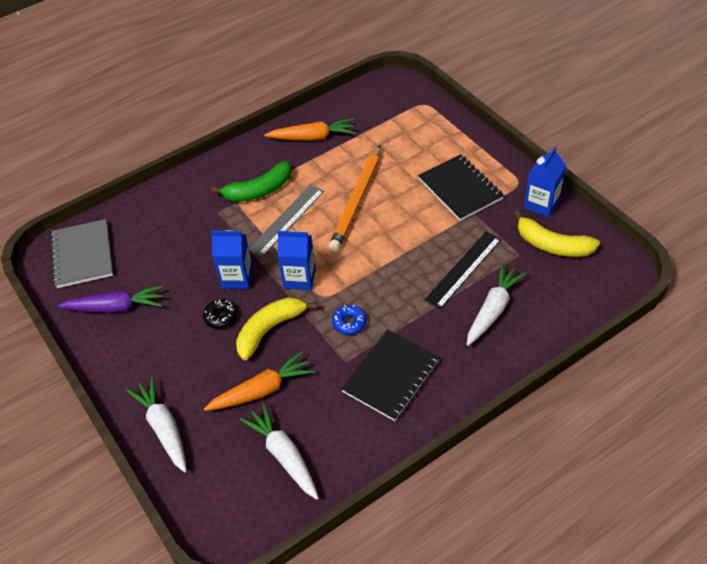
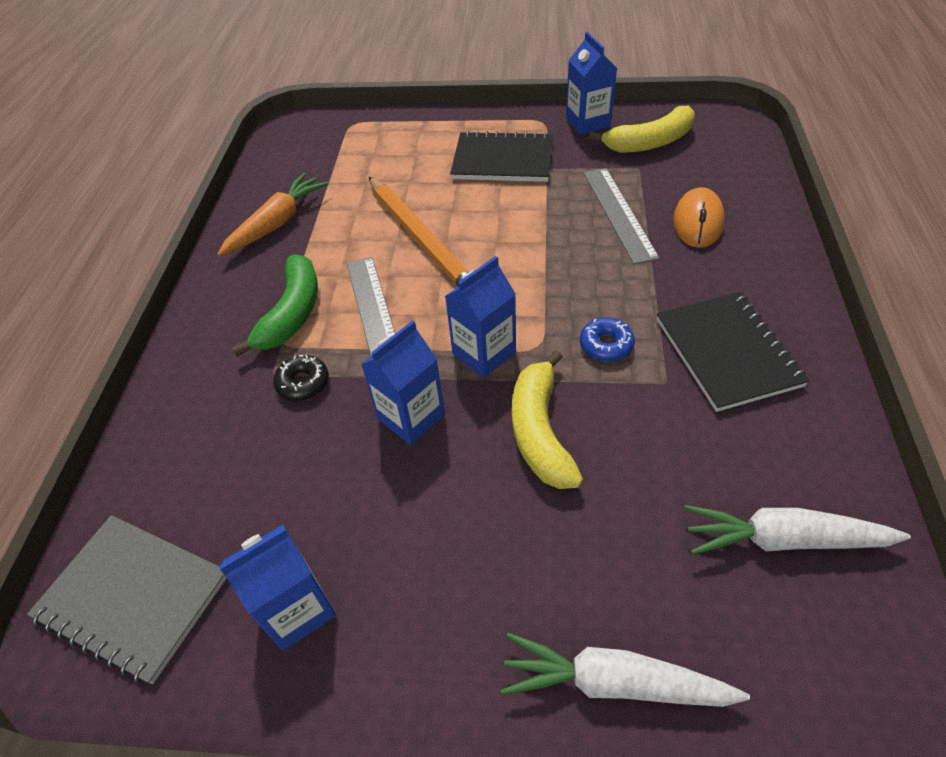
camera: 50 degrees left, 0 degrees up
(116, 307) = (297, 609): purple carrot -> blue carton
(220, 317) = (462, 475): black donut -> black donut (303, 383)
(262, 390) = (642, 499): orange carrot -> none
(463, 269) = (618, 213): black ruler -> grey ruler
(493, 309) = (698, 222): white carrot -> orange mouse

